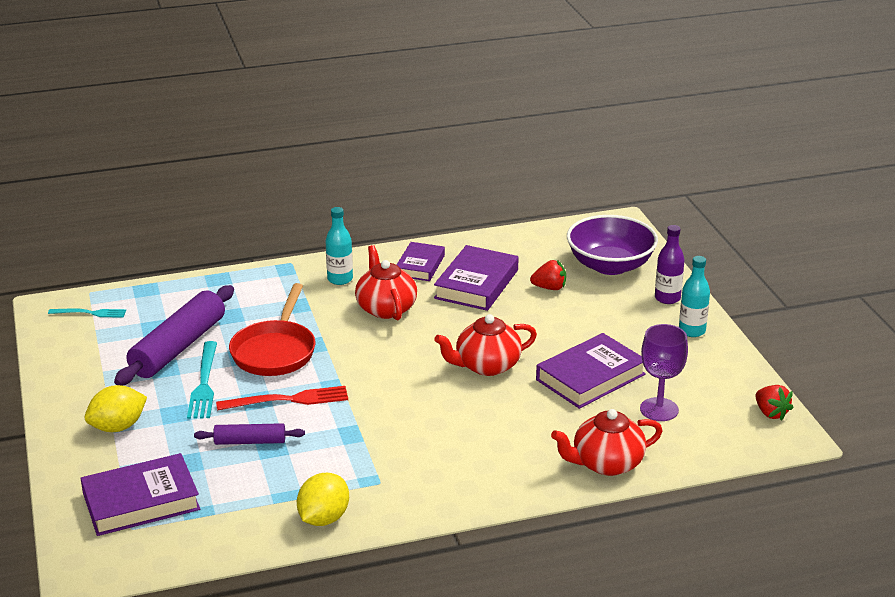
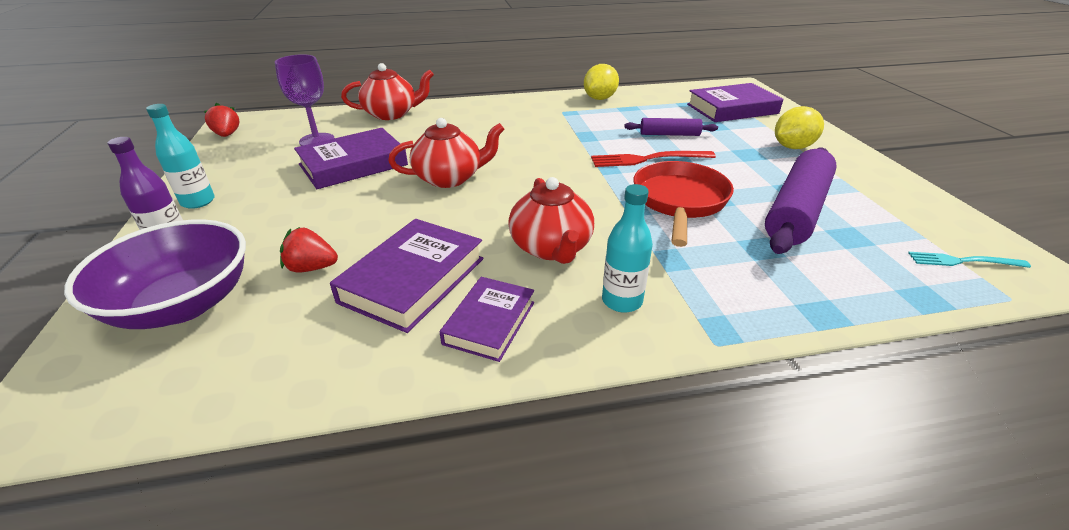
camera: 175 degrees left, 5 degrees up
(204, 383) = (739, 175): turquoise fork -> none

